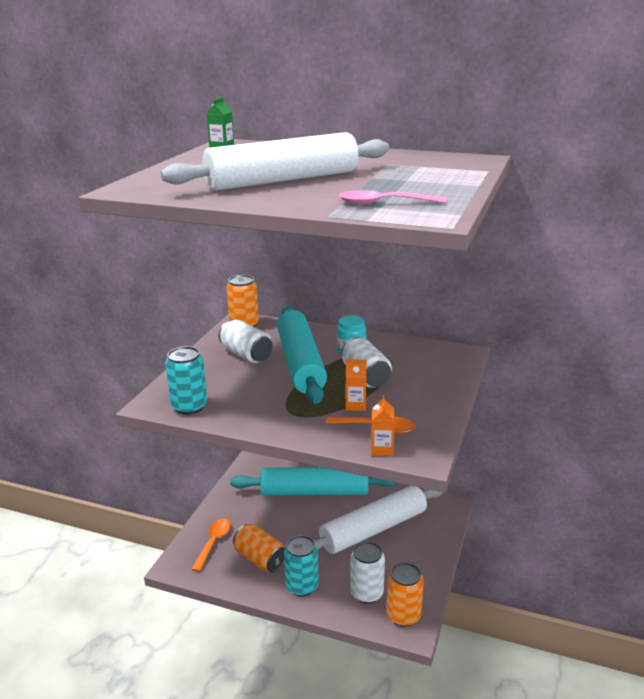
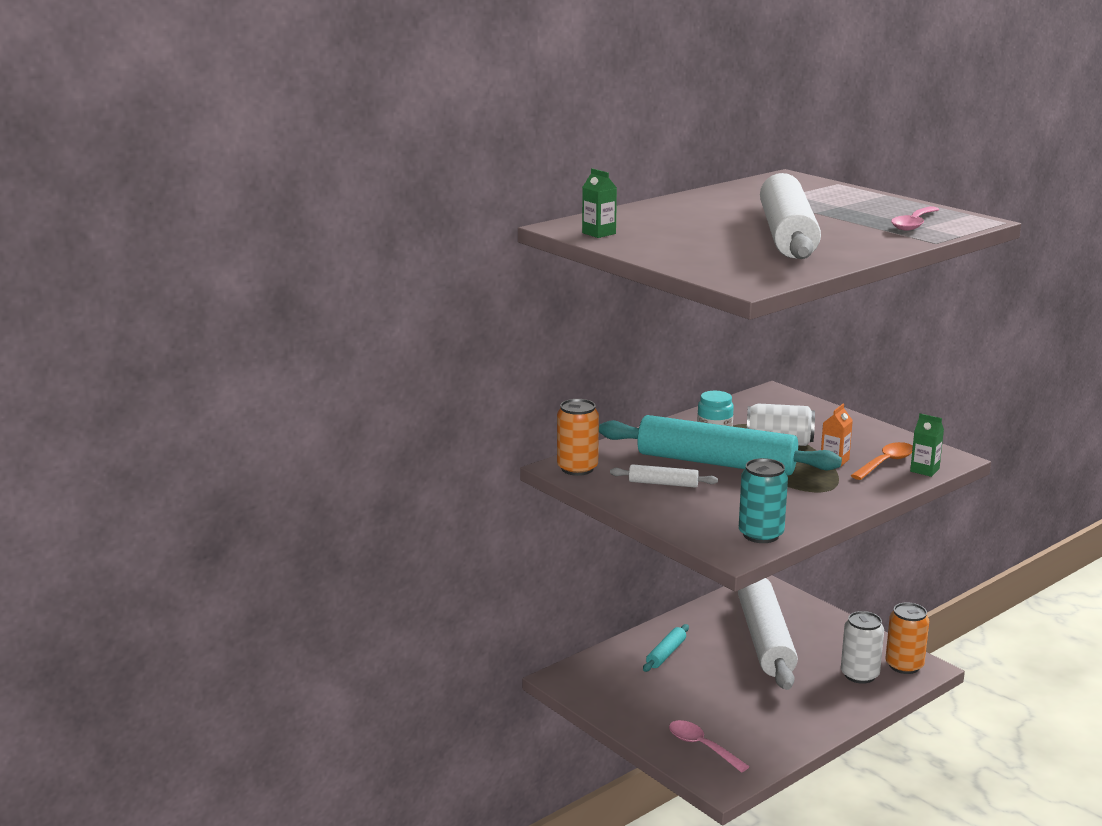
camera: 60 degrees left, 5 degrees down
(213, 543) = (702, 746): orange spoon -> pink spoon
(246, 355) = (663, 483): white can -> white rolling pin
(260, 559) = (757, 722): orange can -> none
(302, 586) = (822, 709): turquoise can -> none
(314, 492) = (666, 654): turquoise rolling pin -> turquoise rolling pin, size x0.43
(382, 449) = (924, 470): orange carton -> green carton

